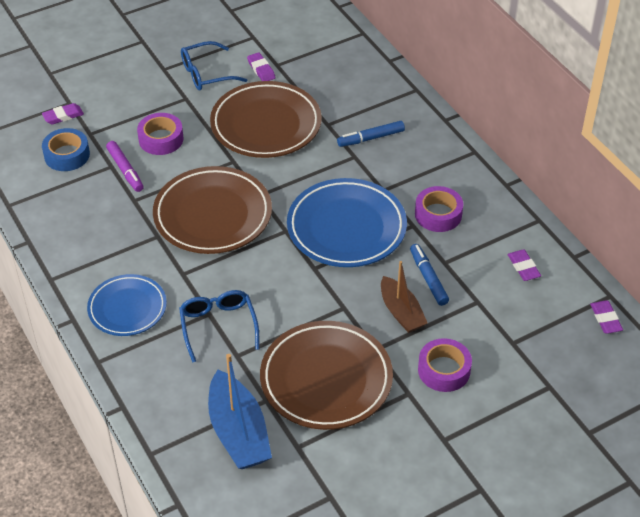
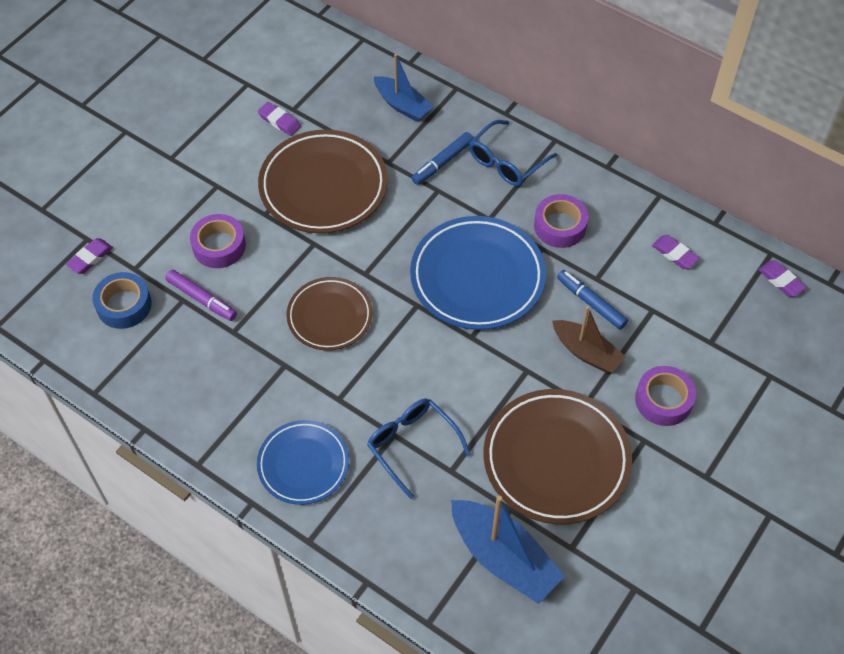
camera: 25 degrees left, 10 degrees up
(206, 74) = (222, 147): blue glasses -> blue glasses (506, 162)
(213, 215) = (329, 316): brown plate -> brown plate, size x0.62
(364, 88) = (402, 105): none -> blue boat

